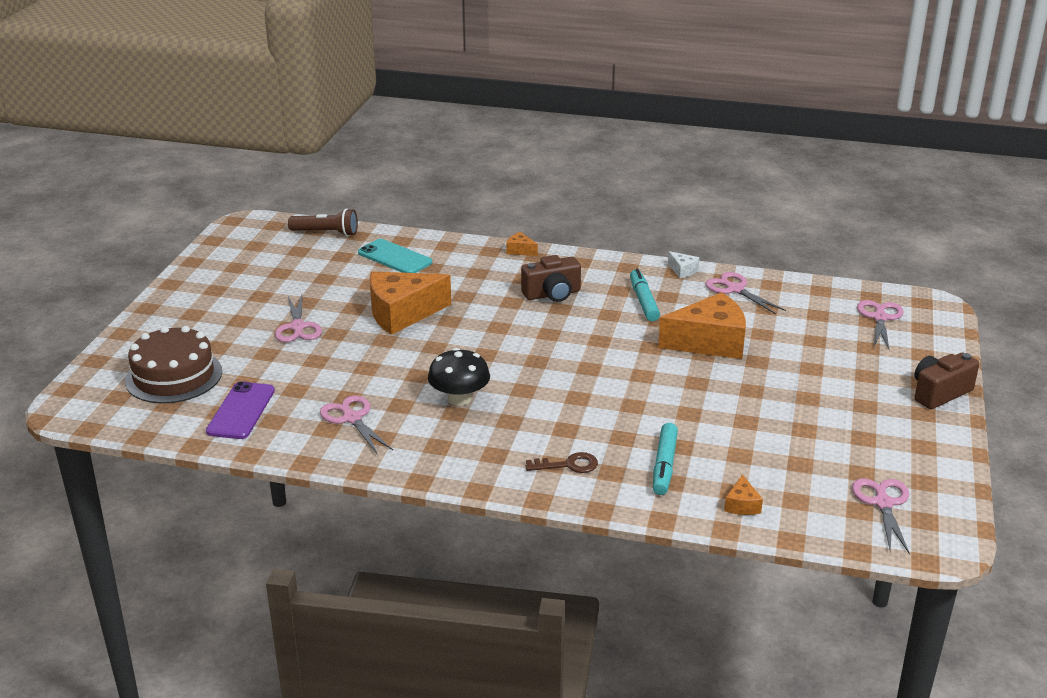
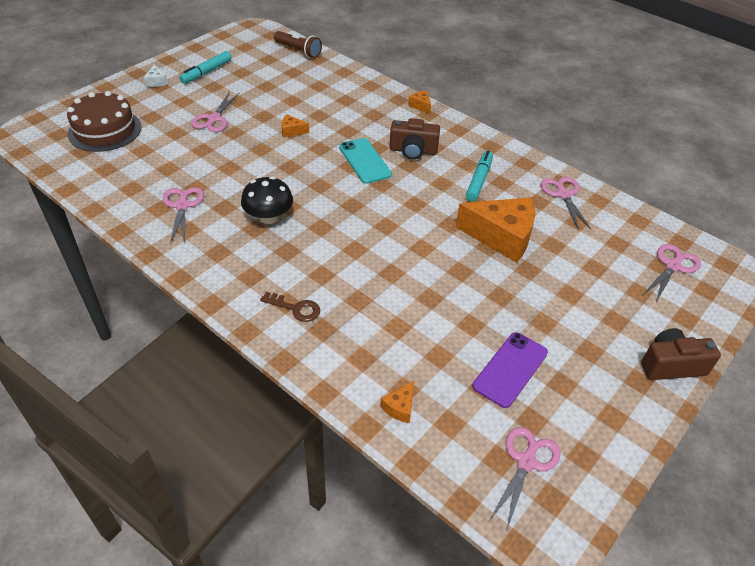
camera: 25 degrees right, 15 degrees up
(241, 411) = (119, 173): purple phone -> purple phone (510, 369)
(395, 258) = (327, 84): turquoise phone -> turquoise phone (364, 161)
(402, 313) = (292, 131): orange cheese -> orange cheese, size x0.42
(664, 465) = (369, 340): turquoise marker -> turquoise marker (206, 72)
(683, 270) = (533, 163): white cheese -> white cheese (156, 82)

